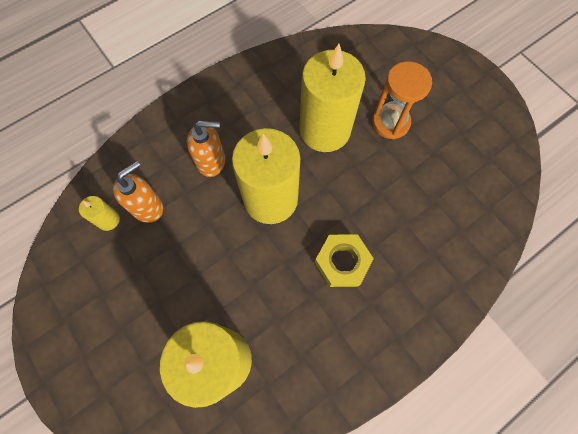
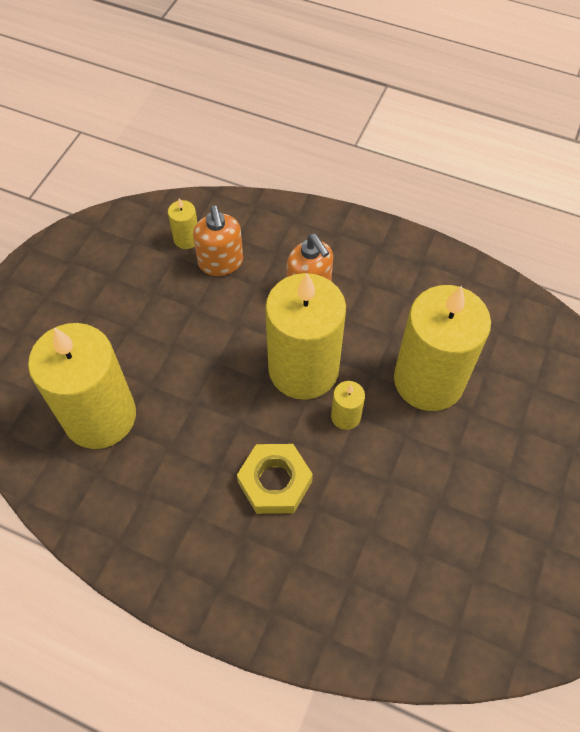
camera: 60 degrees right, 10 degrees down
(147, 207) = (221, 263): orange soap dispenser -> orange soap dispenser turned 60 degrees clockwise
(321, 192) = (345, 416): none -> yellow candle
(390, 122) = (495, 449): orange hourglass -> none

